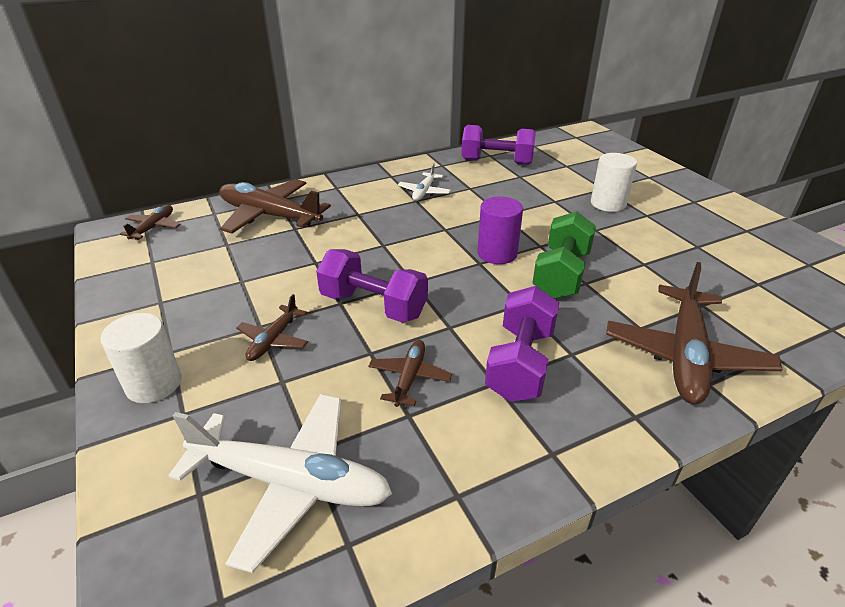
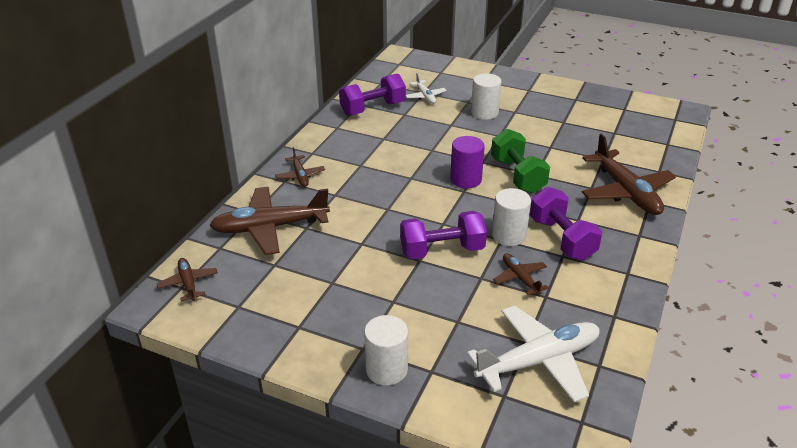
camera: 40 degrees left, 0 degrees up
(273, 340) = (415, 304): brown plane -> brown plane (300, 176)
(424, 192) = (356, 156): white plane -> white plane (425, 96)
(463, 327) = (508, 235): none -> white cylinder

